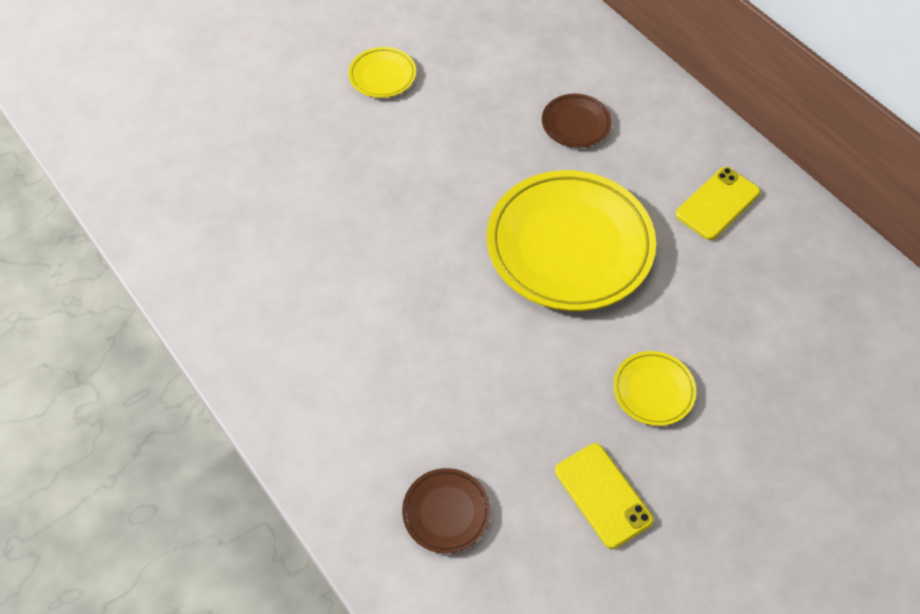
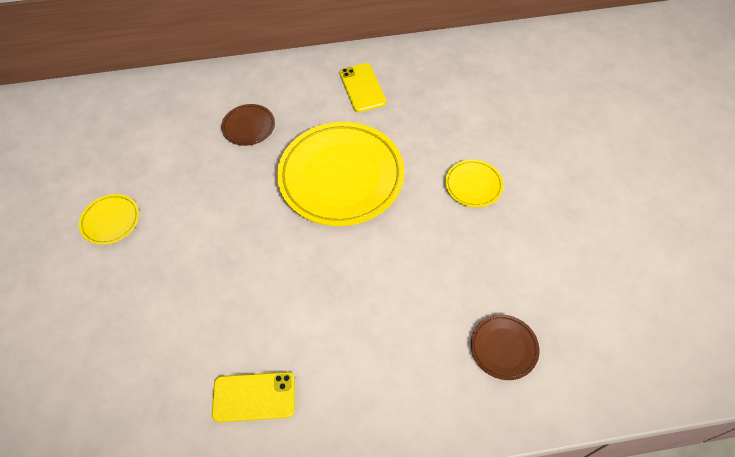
camera: 60 degrees left, 0 degrees up
(603, 495) = (533, 248): yellow phone -> yellow phone (254, 397)

